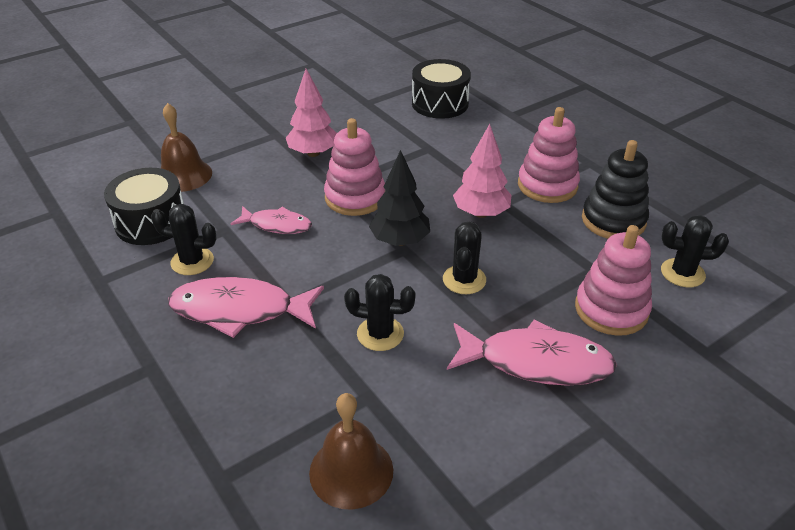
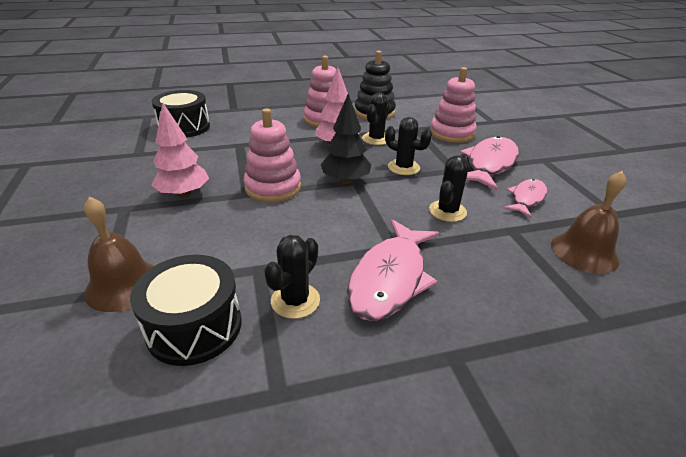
camera: 70 degrees left, 5 degrees down
(277, 225) = (277, 234): pink fish -> pink fish (526, 198)
(682, 273) = (430, 110): black cactus -> black cactus (376, 139)

